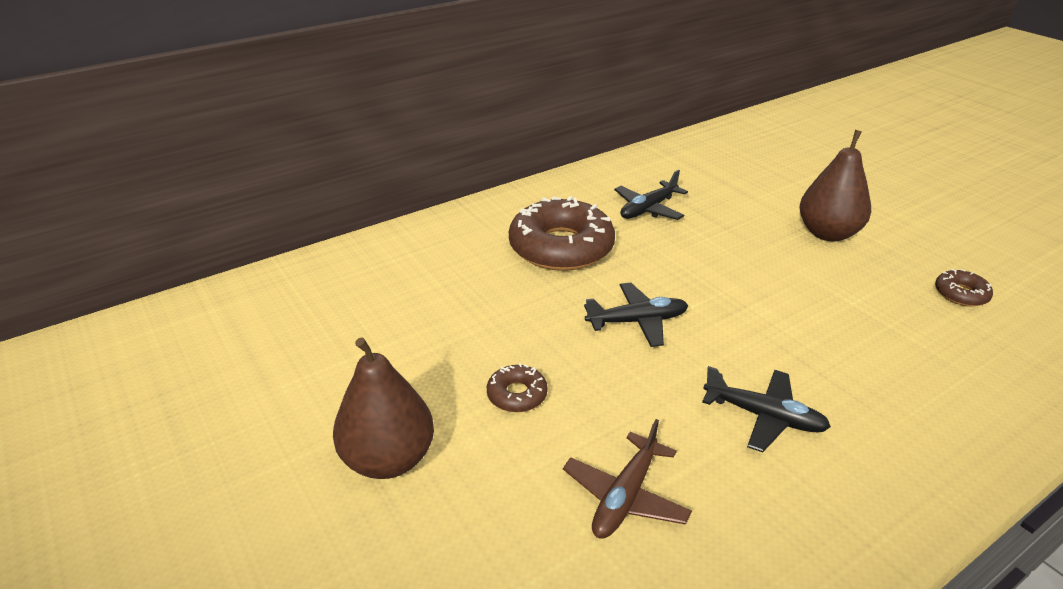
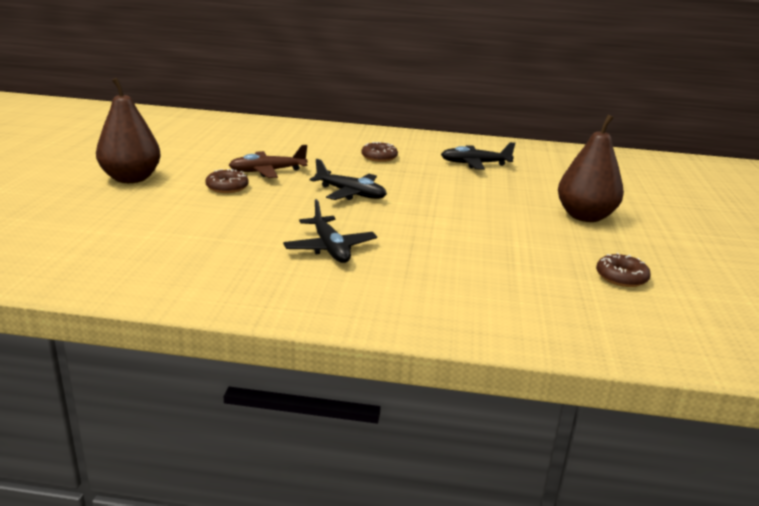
camera: 40 degrees right, 10 degrees down
(561, 247) = (379, 157): brown donut -> brown donut, size x0.45
(625, 497) = (193, 233): brown plane -> brown plane (267, 171)

